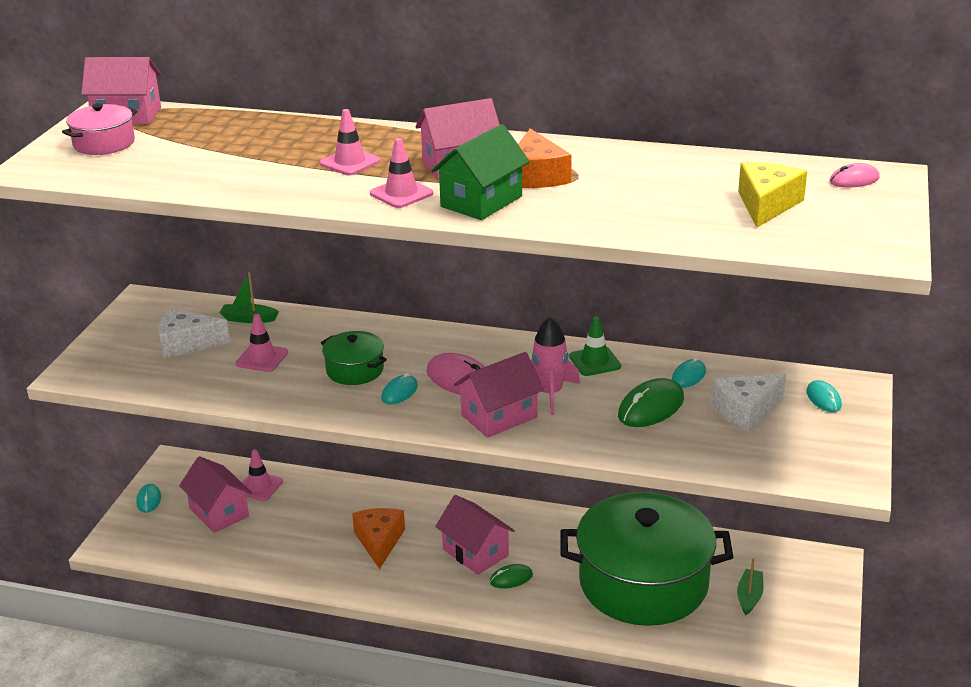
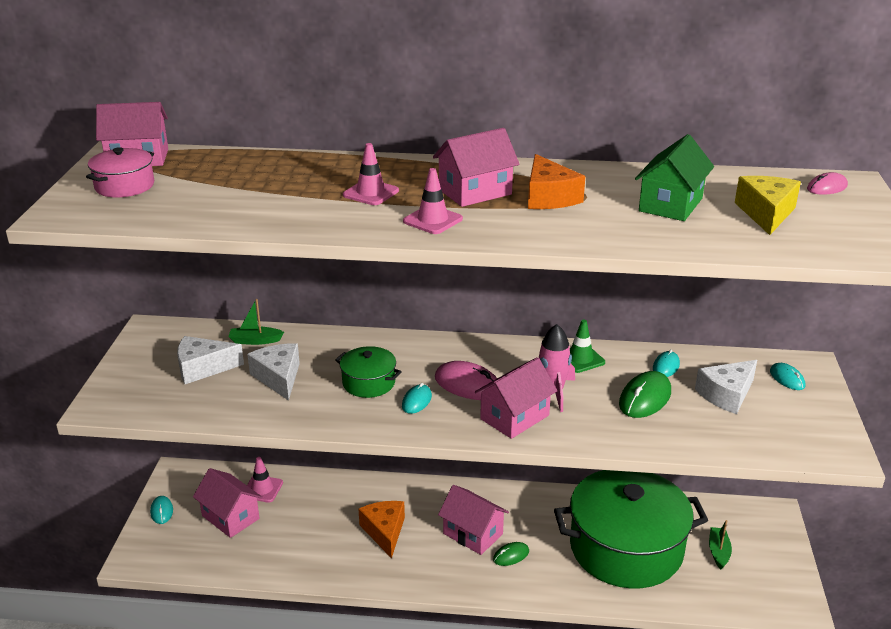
camera: 10 degrees left, 0 degrees up
(262, 358) = (278, 377): pink traffic cone -> white cheese
(481, 201) = (511, 224): green house -> green house (670, 205)

